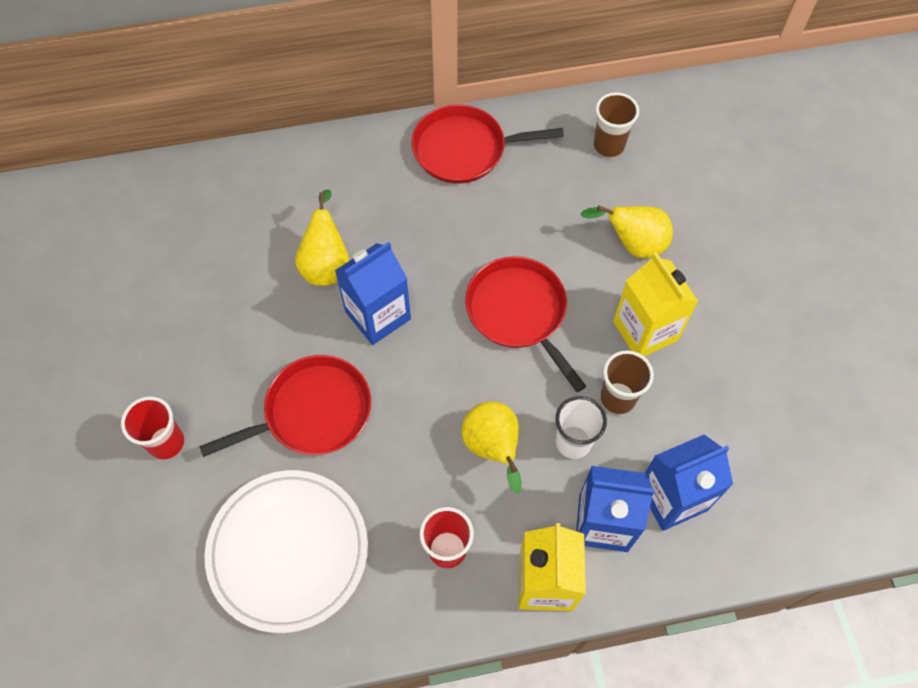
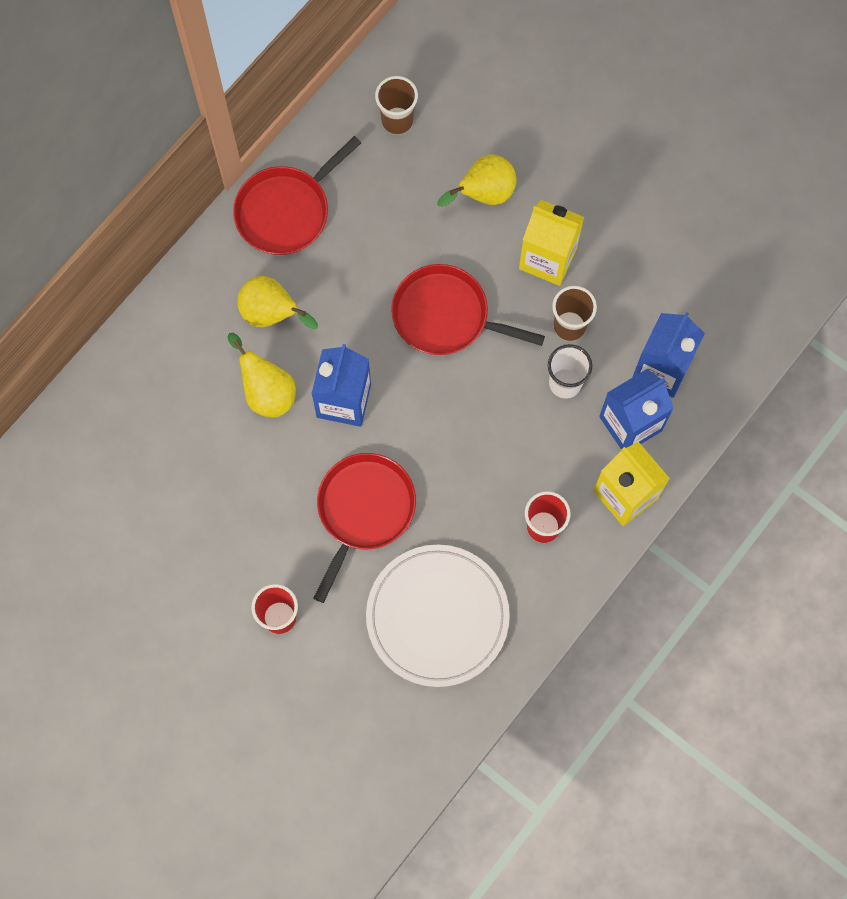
camera: 40 degrees left, 10 degrees up
(493, 448) = (513, 432): yellow pear -> yellow pear (272, 314)

